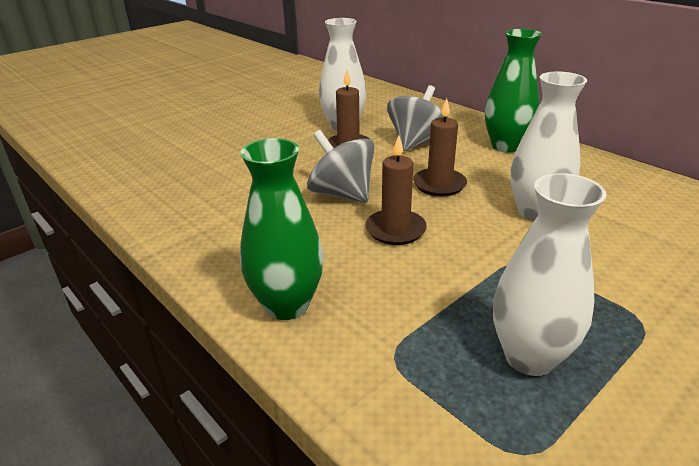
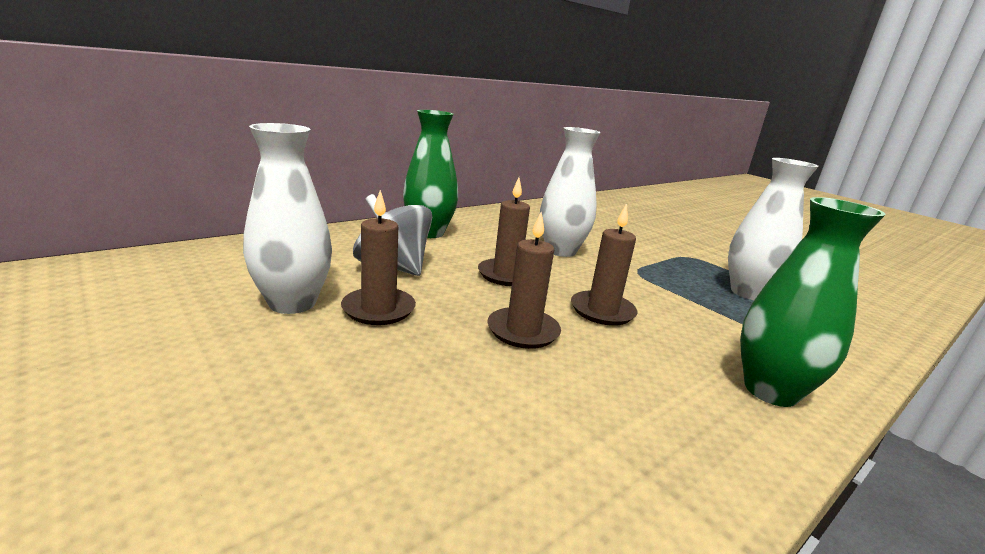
camera: 90 degrees left, 10 degrees down
(342, 194) = (523, 331): grey spinning top -> brown candle

